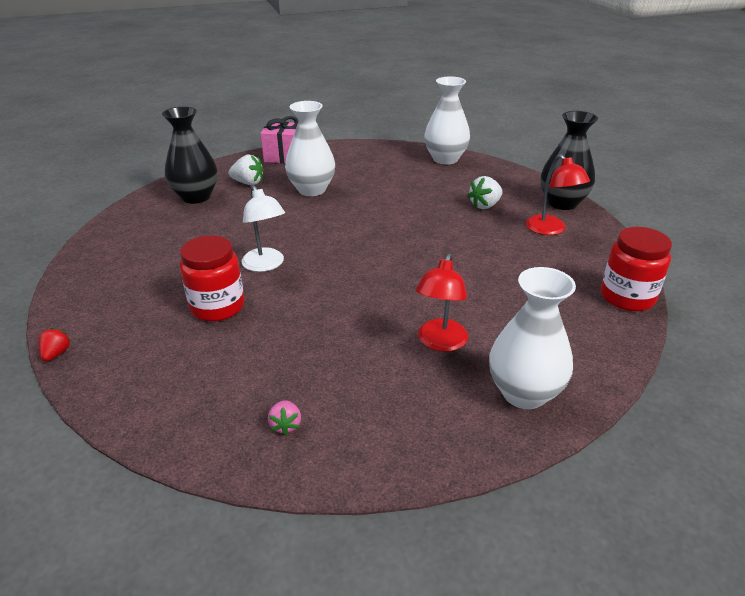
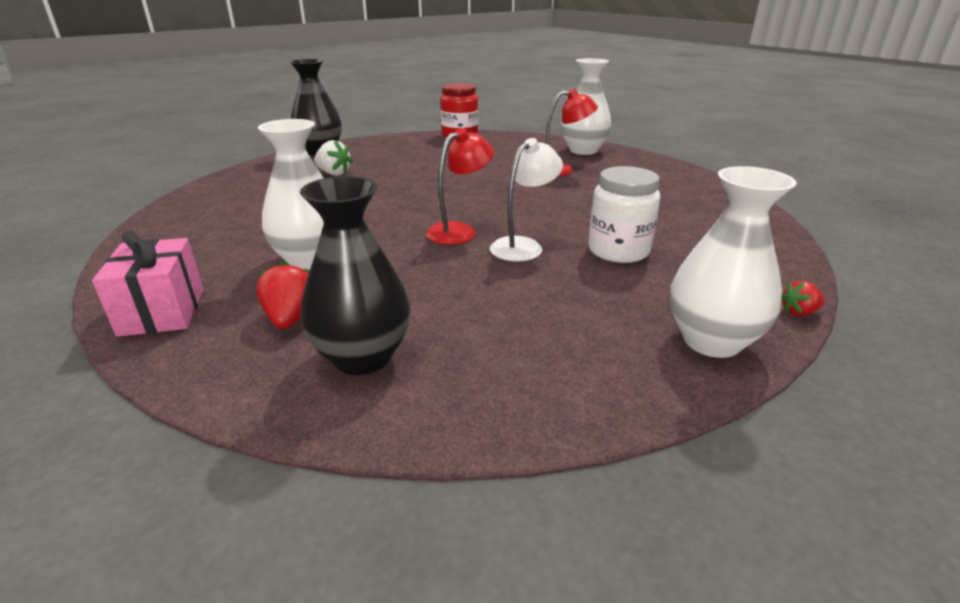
camera: 110 degrees left, 5 degrees down
(217, 306) = (618, 251): red jar -> white jar
(248, 183) = (291, 318): white strawberry -> red strawberry
(285, 425) = (698, 196): pink strawberry -> none
(445, 159) = (201, 199): white vase -> white vase (711, 341)
(550, 230) = (374, 153): red lamp -> red lamp (459, 231)

